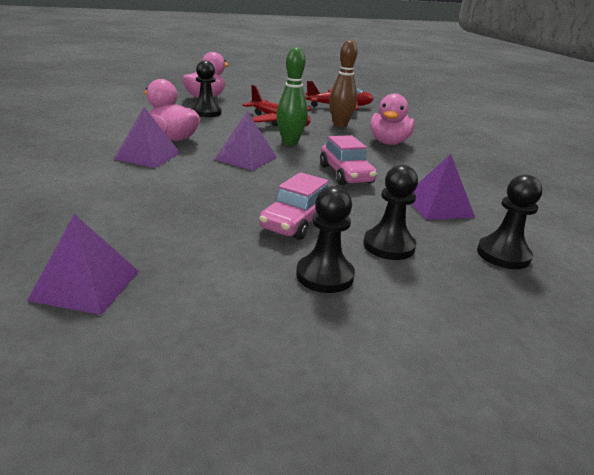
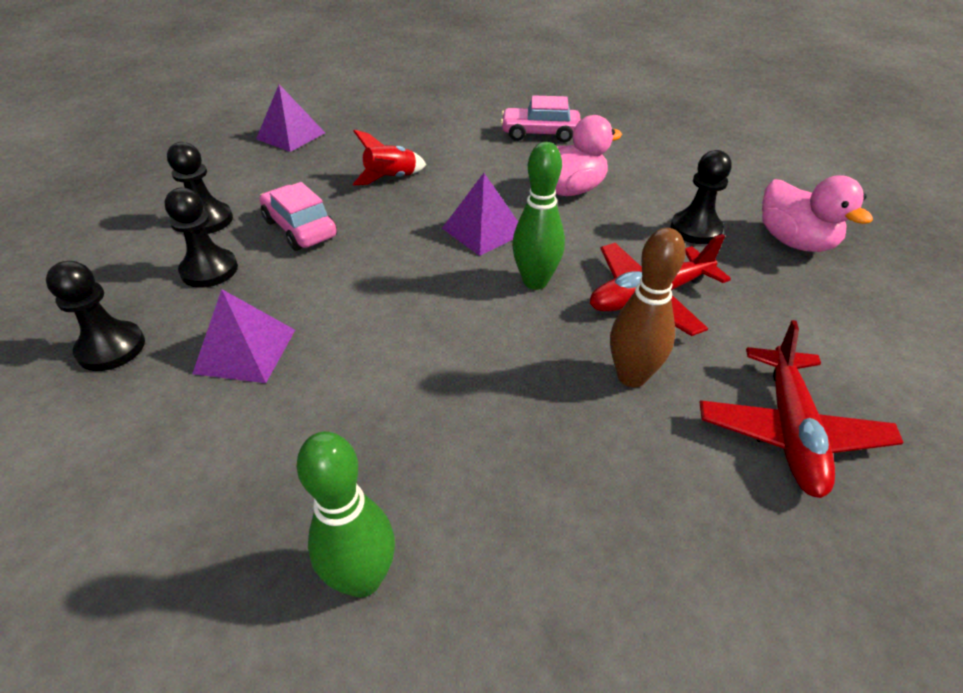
camera: 115 degrees right, 15 degrees up
(147, 156) = (512, 170): purple pyramid -> none
(184, 199) = (391, 179): none -> red rocket
(345, 174) = (391, 300): pink car -> pink car (540, 134)
(388, 142) = (509, 412): pink duck -> none
(492, 157) = (362, 579): none -> green bowling pin

